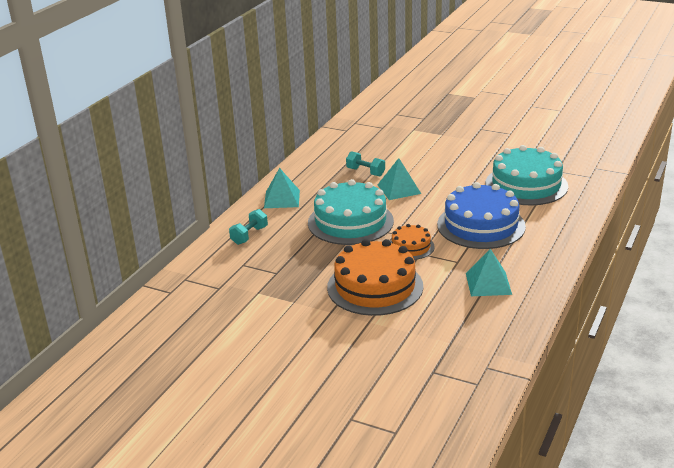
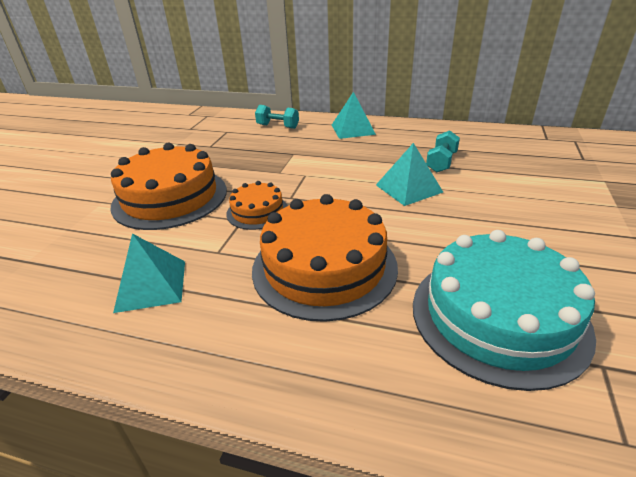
camera: 80 degrees right, 5 degrees up
(350, 222) = (313, 168): turquoise cake -> none
(481, 225) = (324, 267): blue cake -> orange cake

